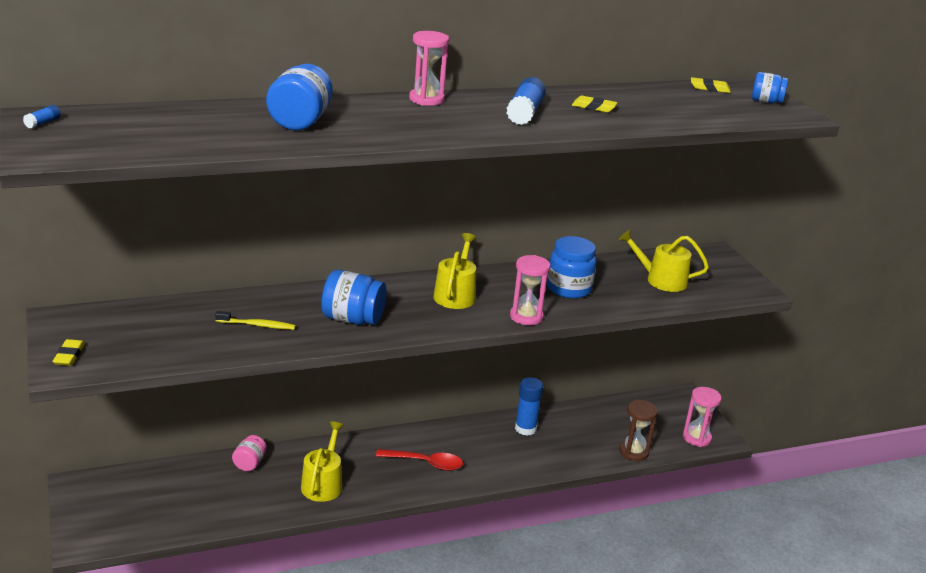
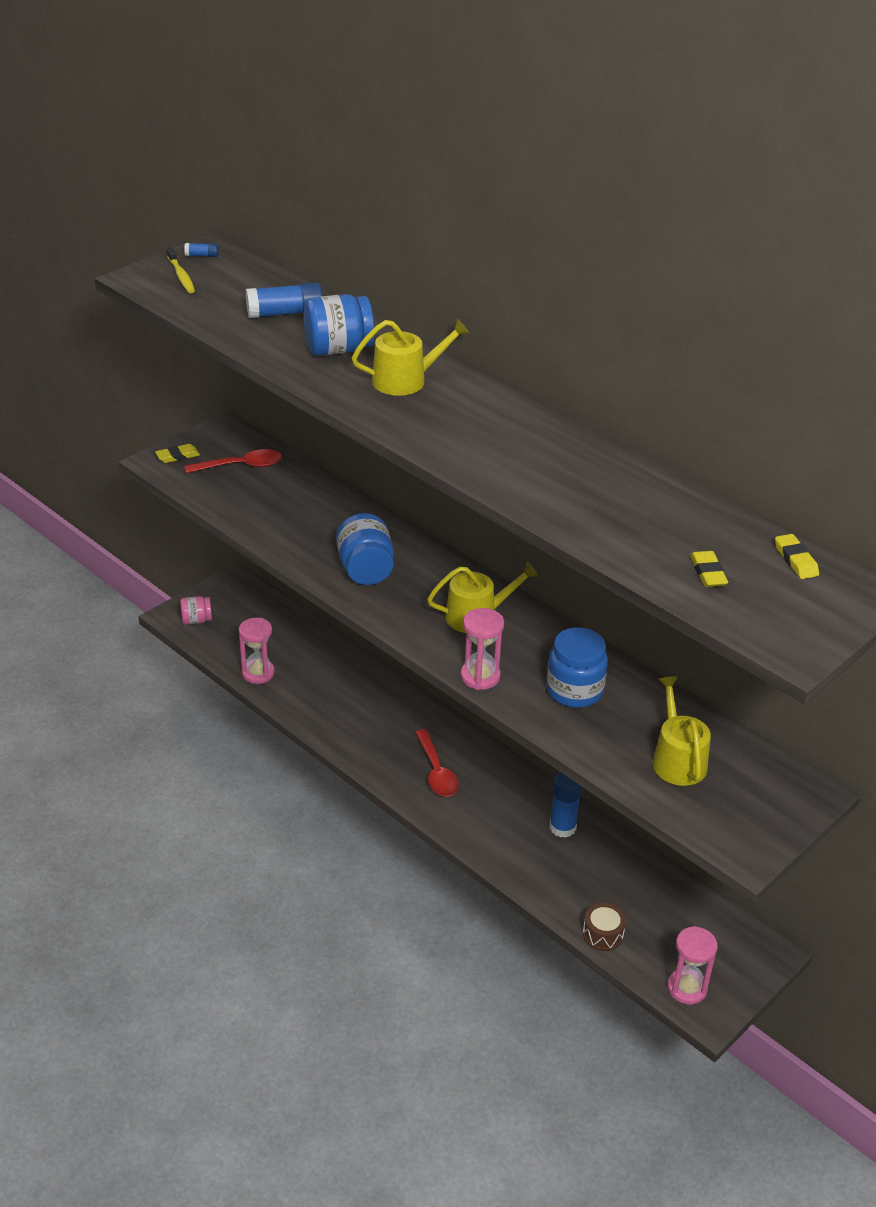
camera: 65 degrees right, 10 degrees up
(131, 328) = (241, 466): none -> red spoon
(249, 463) = (339, 659): pink jar -> pink jar (196, 620)
(257, 325) = (305, 523): yellow toothbrush -> yellow toothbrush (181, 276)
(323, 483) = (349, 715): yellow watering can -> yellow watering can (406, 380)
(426, 99) = (482, 391): pink hourglass -> pink hourglass (258, 673)
(524, 113) = (520, 454): blue glue stick -> blue glue stick (285, 313)
(593, 107) = (599, 491): yellow eraser -> yellow eraser (708, 572)
(634, 452) = (603, 934): brown hourglass -> brown drum
(766, 101) = (811, 613): blue jar -> none

